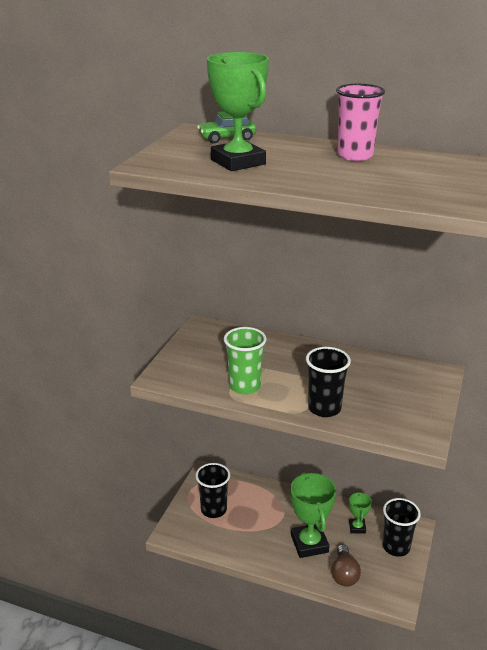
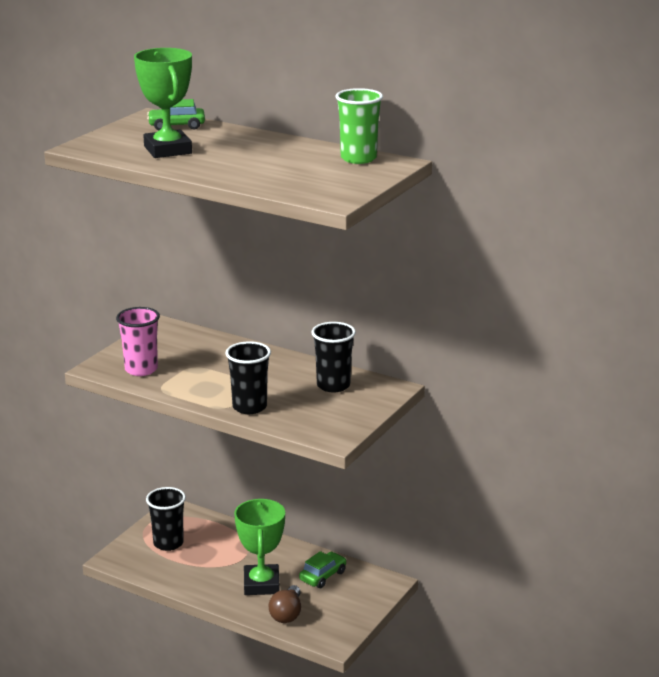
camera: 10 degrees right, 5 degrees down
(245, 386) = (179, 382): green cup -> green cup (358, 158)
(355, 156) = (285, 150): pink cup -> pink cup (141, 369)
(357, 527) = (322, 576): green trophy -> green car
(396, 547) = (358, 597): black cup -> black cup (333, 385)

